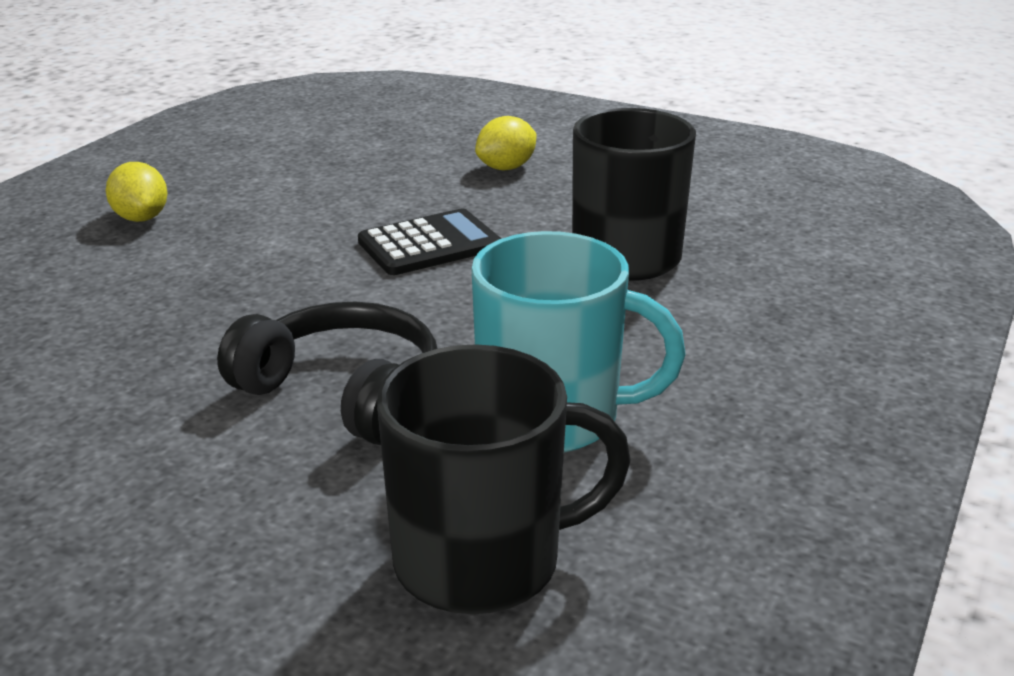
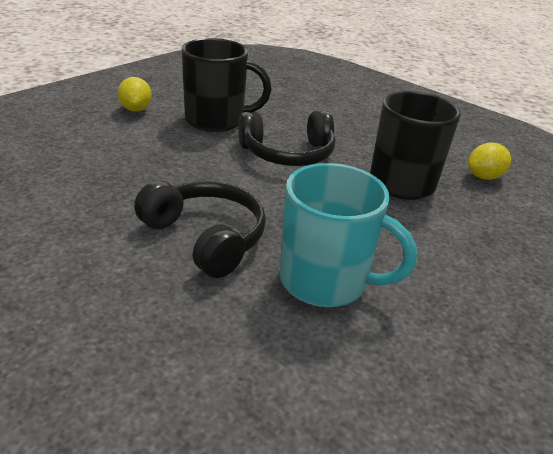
camera: 10 degrees right, 5 degrees up
(429, 244) = (288, 153): black calculator -> black headphones
(482, 561) = (249, 374): black mug -> black mug (216, 120)
(506, 168) = (347, 115): yellow lemon -> yellow lemon (484, 177)

